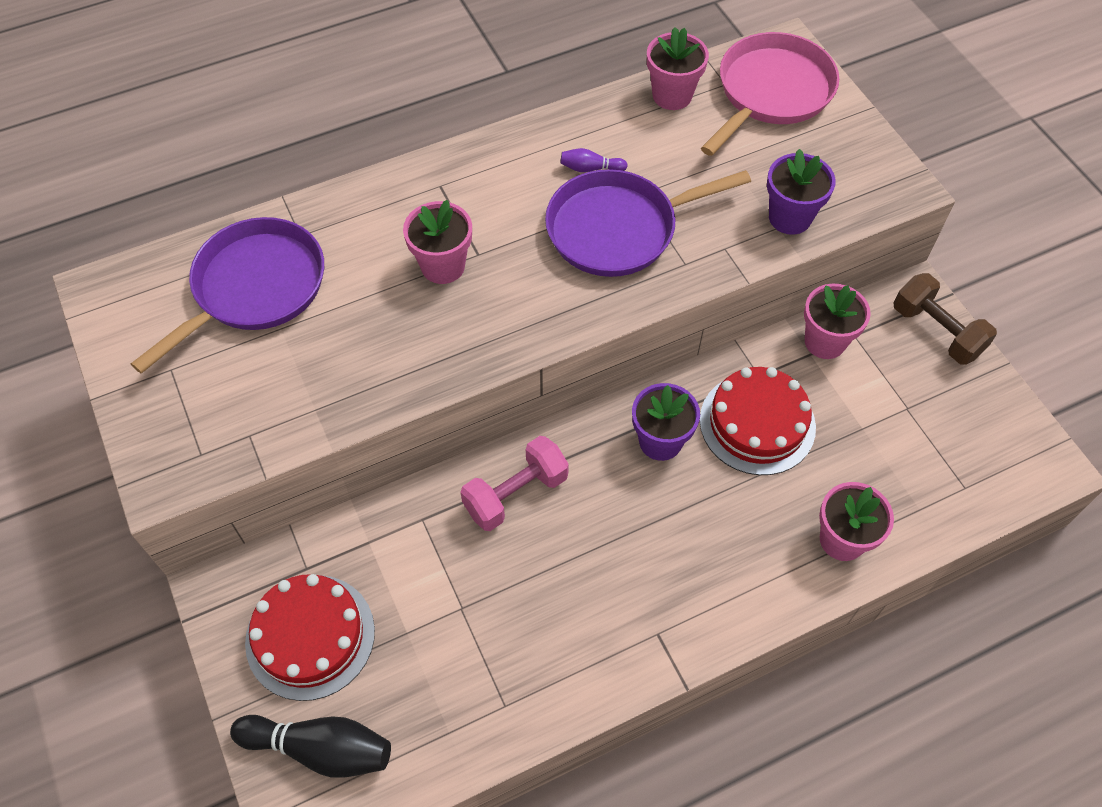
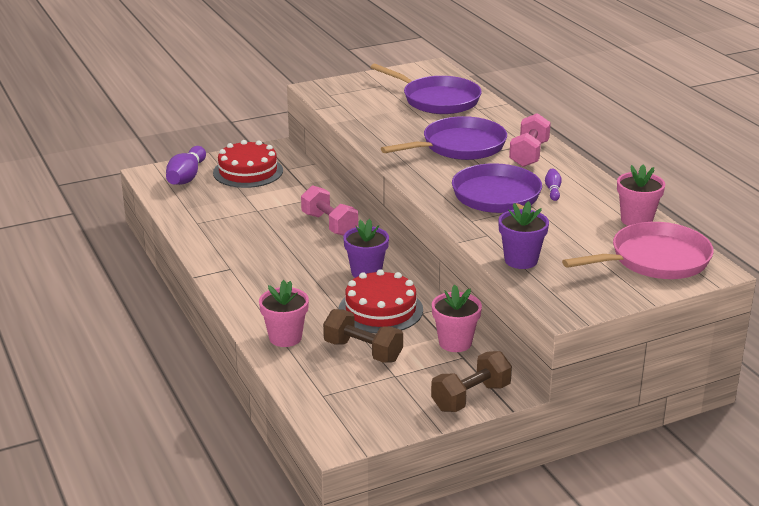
camera: 90 degrees right, 30 degrees down
(320, 748) = (186, 177): black bowling pin -> purple bowling pin
(443, 266) = (459, 146): pink flower pot -> purple pan
(475, 184) = (529, 154): none -> pink dumbbell
(771, 92) = (654, 260): pink pan -> pink pan turned 60 degrees counterclockwise
(860, 443) = (363, 351): none -> brown dumbbell

